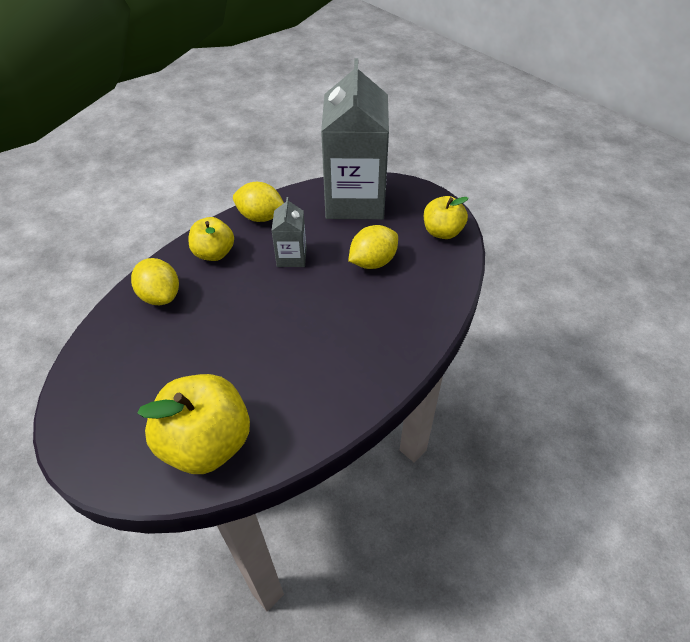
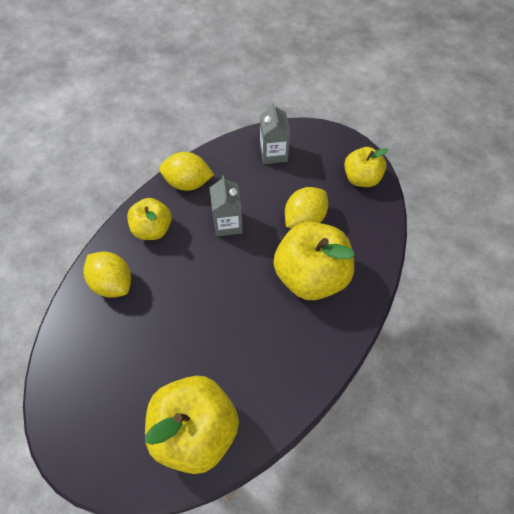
camera: 10 degrees left, 10 degrees up
(355, 200) = (273, 153): grey carton -> grey carton, size x0.45
(367, 314) = (311, 276): none -> yellow apple

